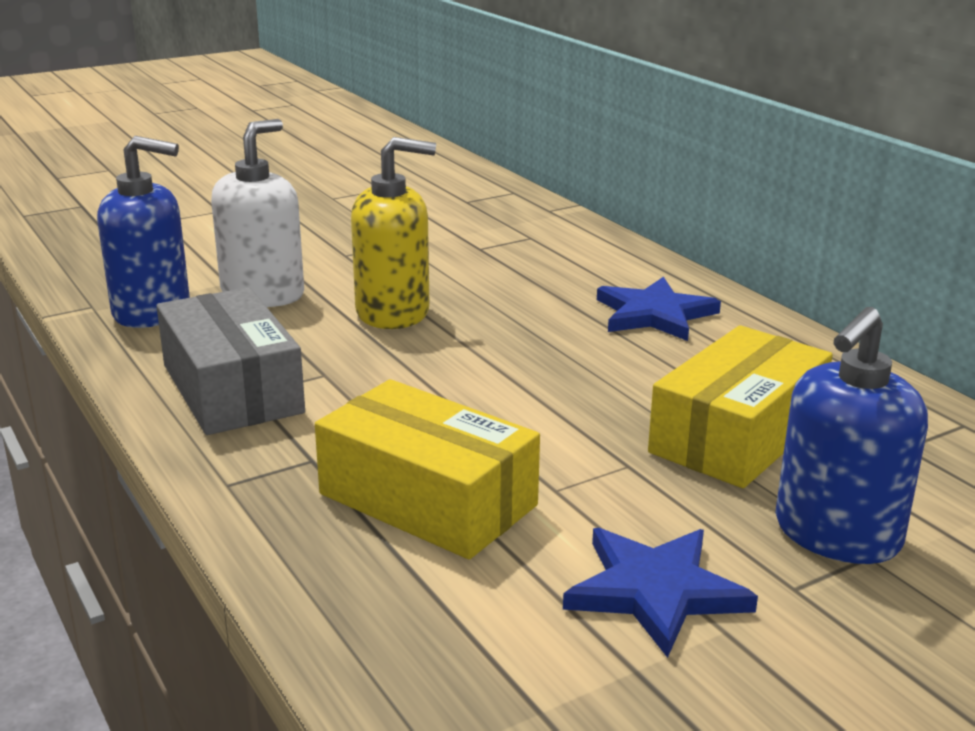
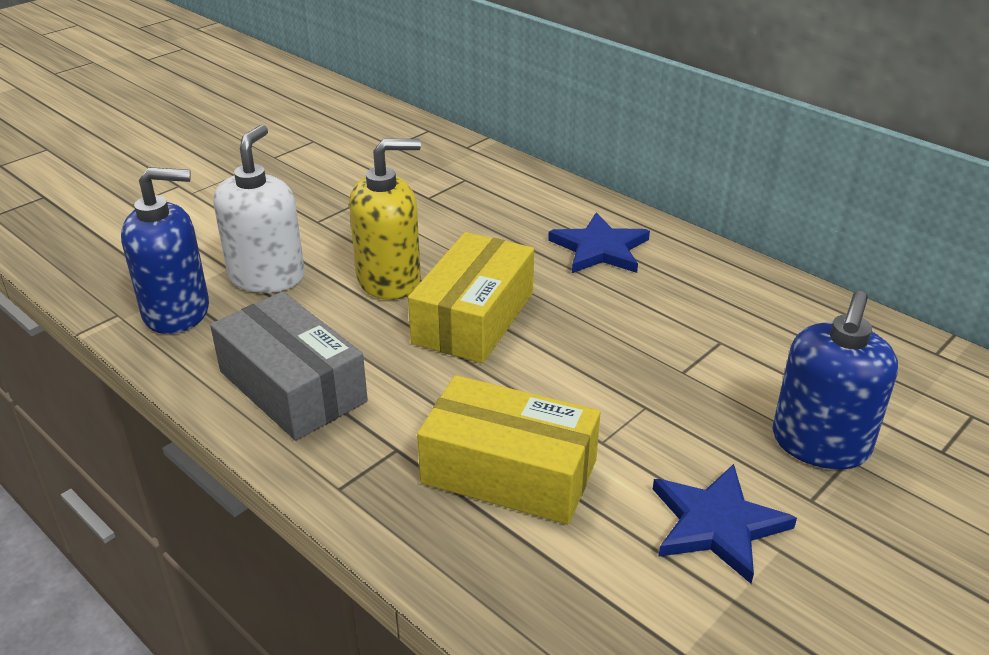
camera: 15 degrees left, 10 degrees up
(737, 435) = (712, 362): yellow box -> yellow box (473, 317)

